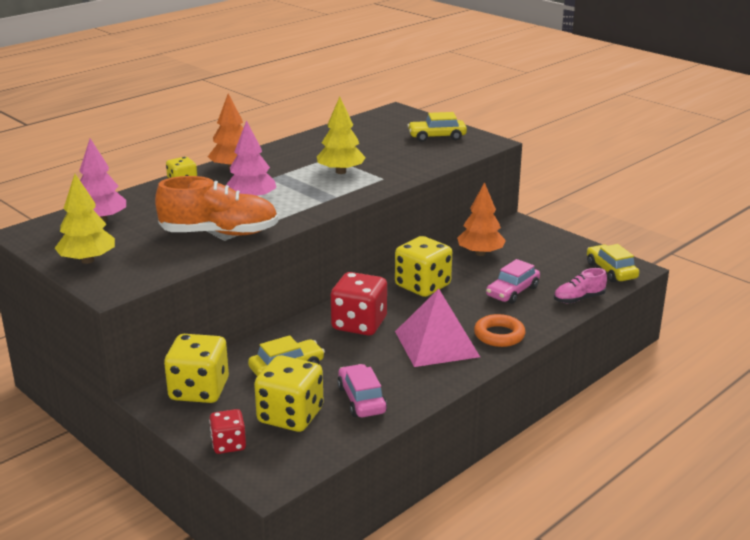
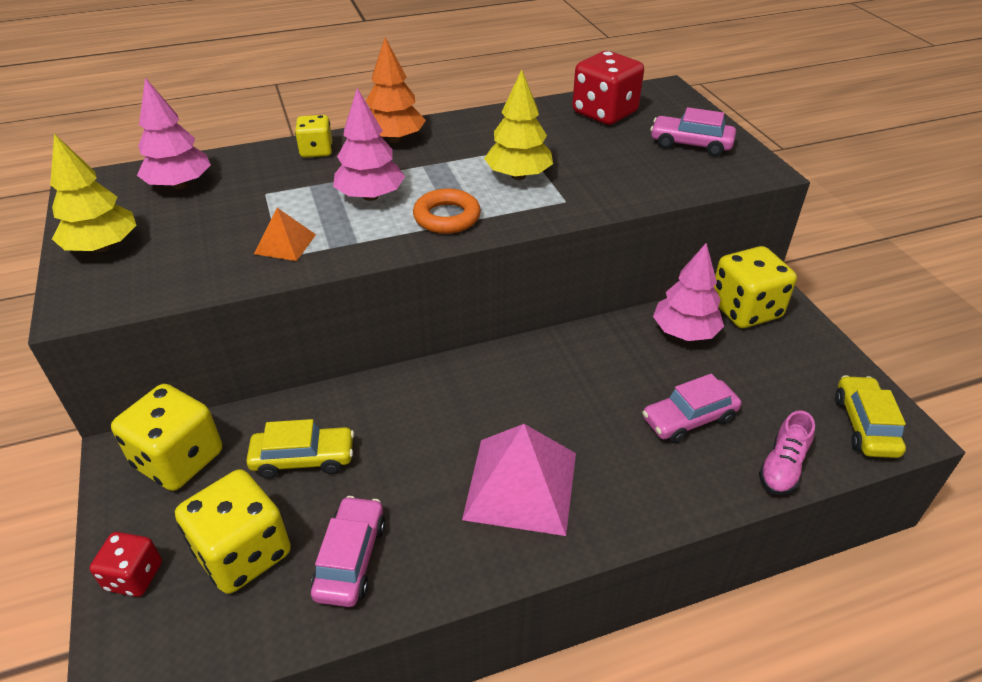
camera: 25 degrees right, 15 degrees up
(219, 233) = (285, 244): orange shoe -> orange pyramid
(359, 324) = (444, 410): red dice -> red dice (604, 113)
(422, 286) = (570, 368): yellow dice -> yellow dice (745, 309)
(437, 137) = (690, 144): yellow car -> pink car
(480, 253) = (684, 332): orange tree -> pink tree
(499, 335) = (619, 500): orange ring -> orange ring (447, 217)
(578, 299) = (782, 467): pink shoe -> pink shoe turned 60 degrees counterclockwise

